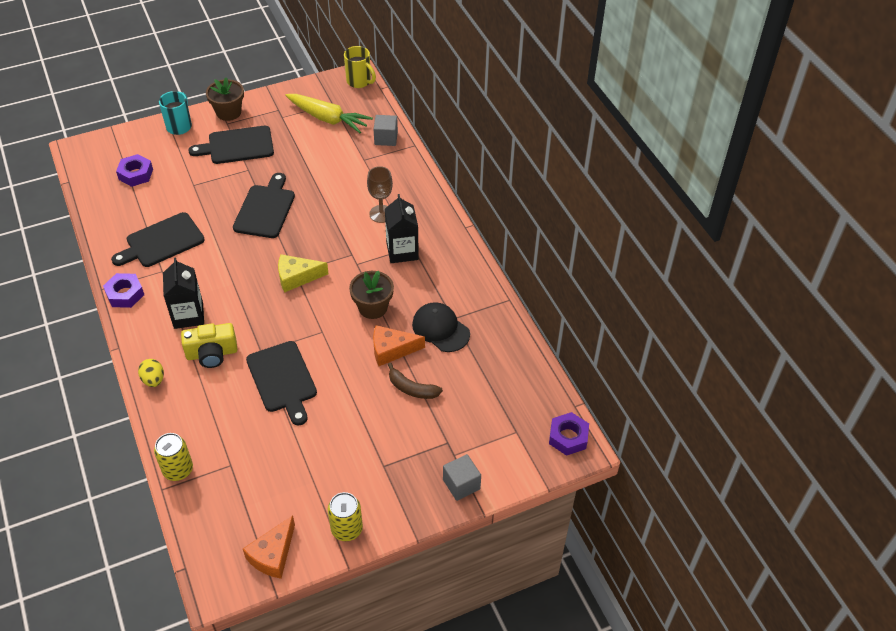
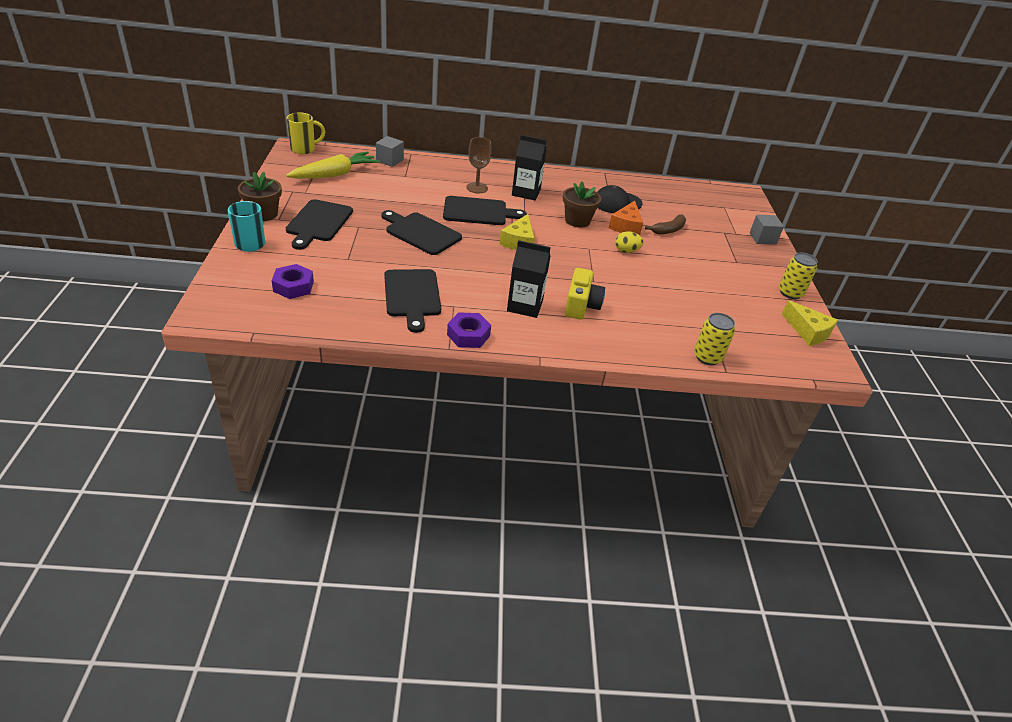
camera: 70 degrees left, 10 degrees down
(153, 380) = (595, 345): yellow egg -> yellow egg (626, 251)
(273, 555) = (808, 332): orange cheese -> yellow cheese
(282, 379) = (631, 279): black cutting board -> black cutting board (478, 211)
(568, 437) = (735, 193): purple nut -> none

